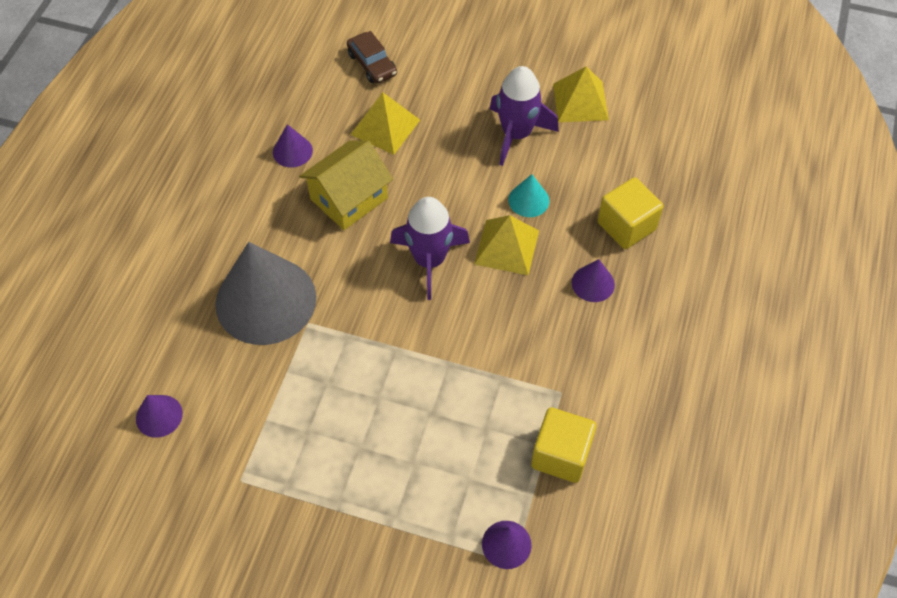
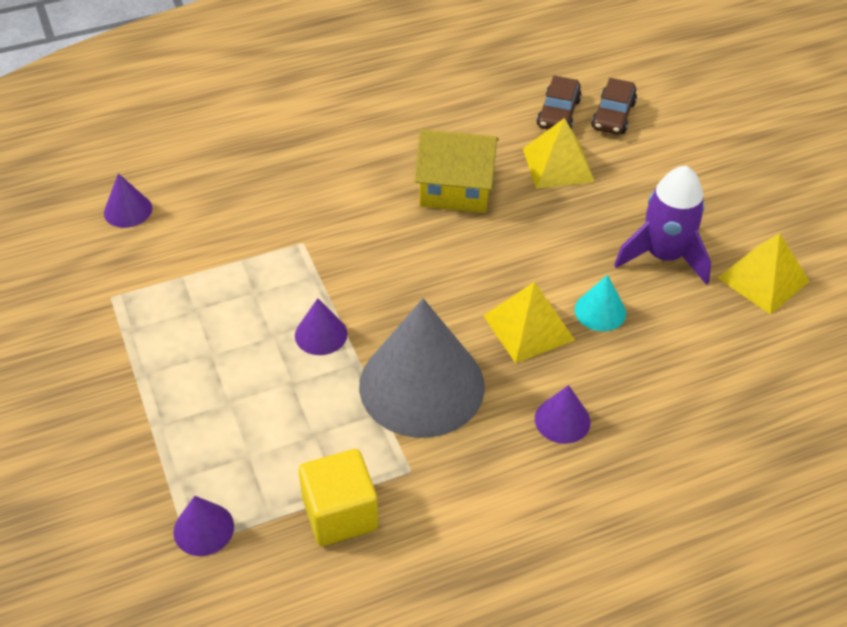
camera: 50 degrees right, 10 degrees down
(266, 300) = (297, 203): grey cone -> grey cone (421, 385)
(292, 151) = (462, 126): purple cone -> purple cone (321, 334)
(338, 91) = (558, 113): none -> brown car
(430, 260) = (452, 282): purple rocket -> none
(626, 226) = (661, 406): yellow cube -> none

